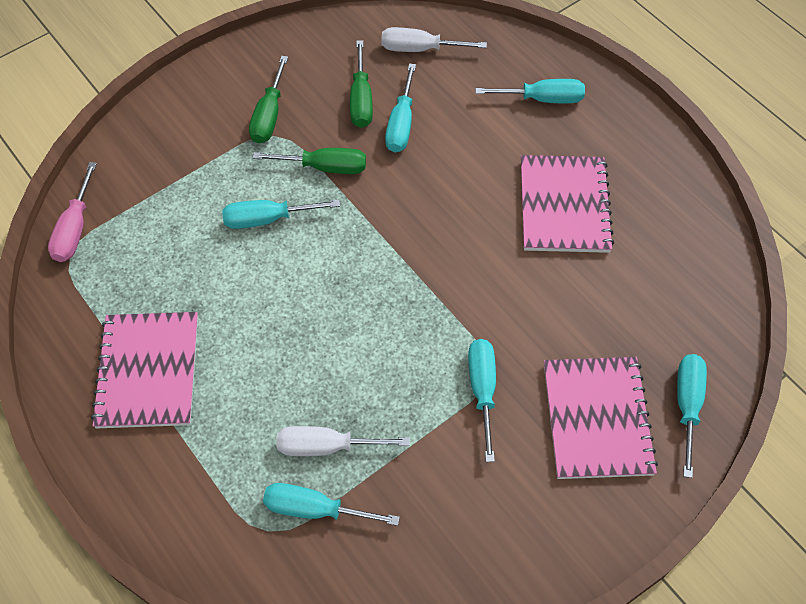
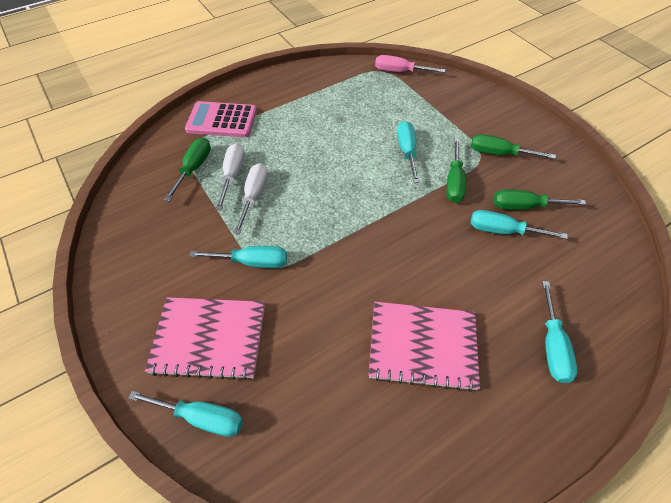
camera: 95 degrees right, 5 degrees down
(148, 371) = (301, 101): pink notebook -> none
(196, 491) = (222, 120): none -> pink calculator
(314, 509) = (194, 168): turquoise screwdriver -> green screwdriver
(419, 49) = (592, 250): white screwdriver -> white screwdriver (254, 196)

